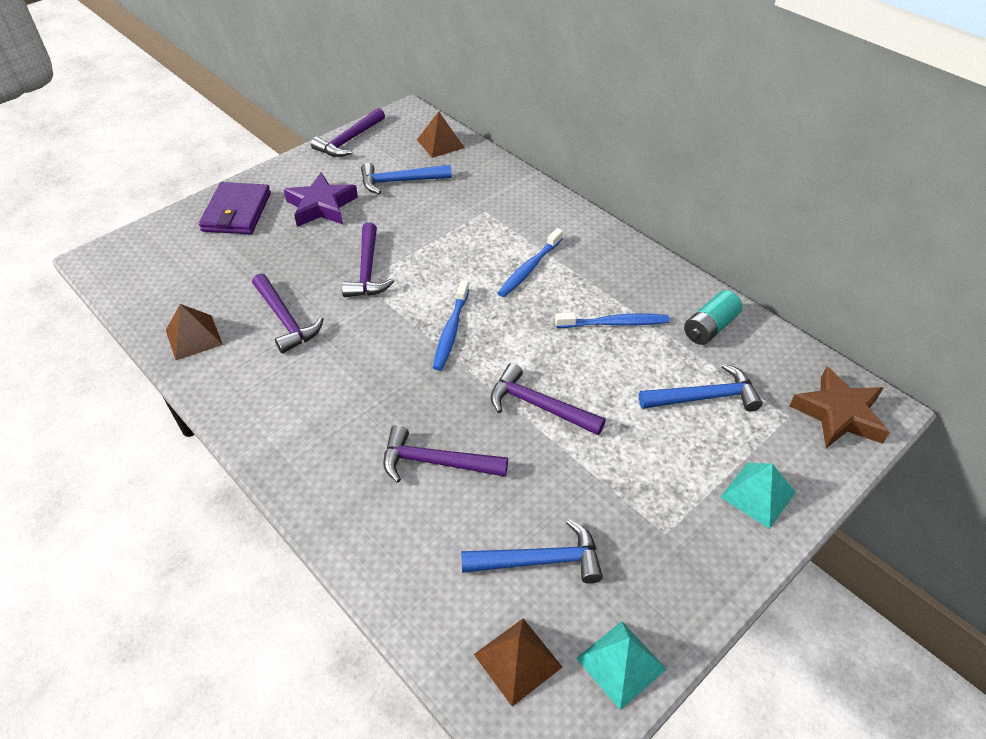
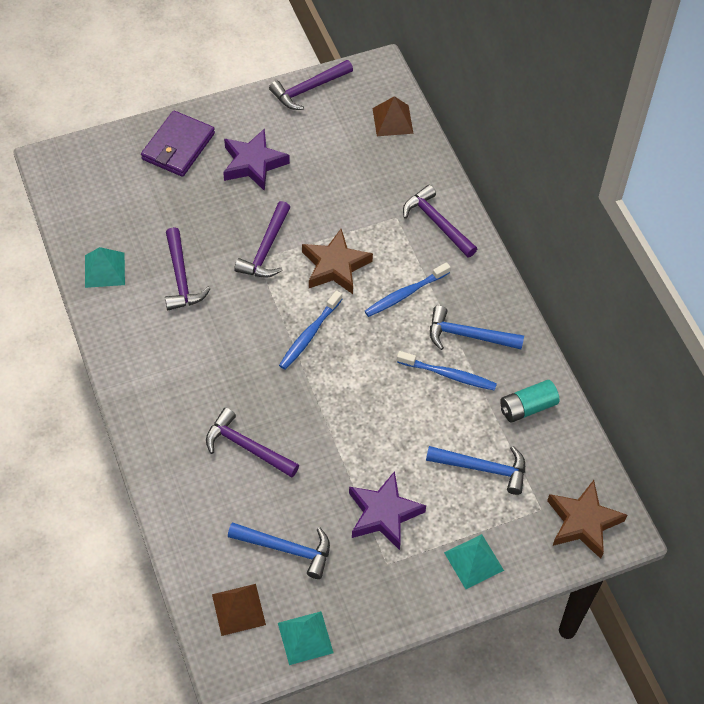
camera: 20 degrees right, 10 degrees up
(194, 337) = (105, 270): brown pyramid -> turquoise pyramid
(400, 181) = (335, 156): blue hammer -> blue hammer (468, 335)
(446, 265) = (335, 266): none -> brown star
(539, 406) = (347, 428): purple hammer -> purple hammer (437, 223)
(629, 479) = (383, 513): none -> purple star

